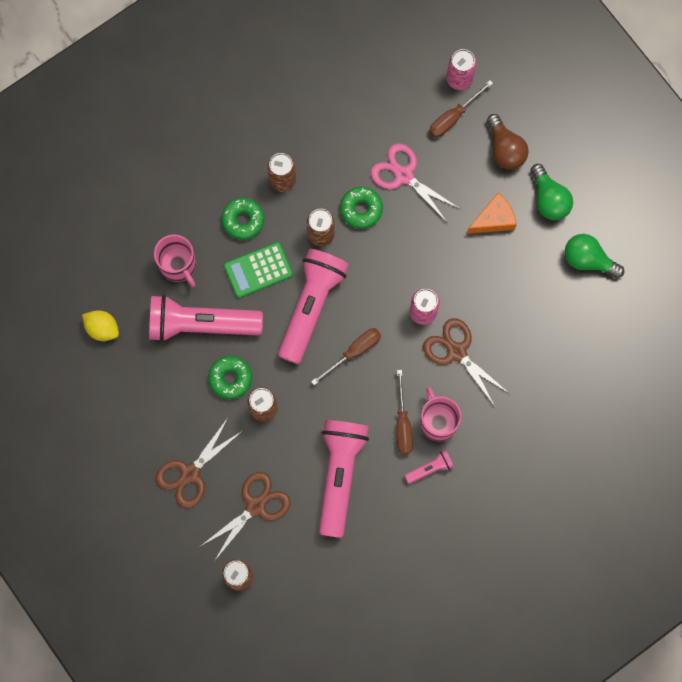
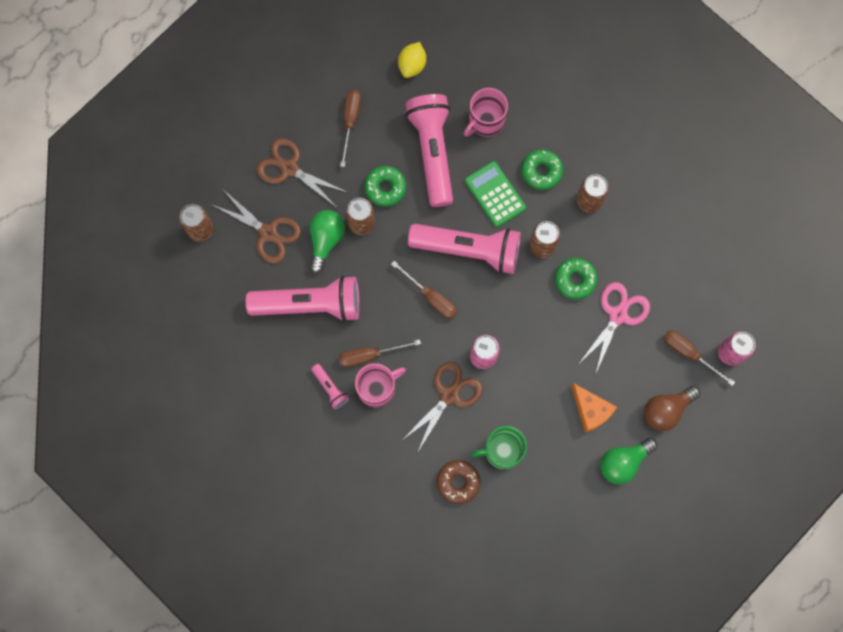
camera: 80 degrees right, 0 degrees up
(151, 402) = (350, 121): none -> brown screwdriver
(519, 311) = (502, 450): none -> green mug
(544, 359) = (458, 482): none -> brown donut
(588, 260) = (568, 511): green light bulb -> green light bulb (325, 240)

